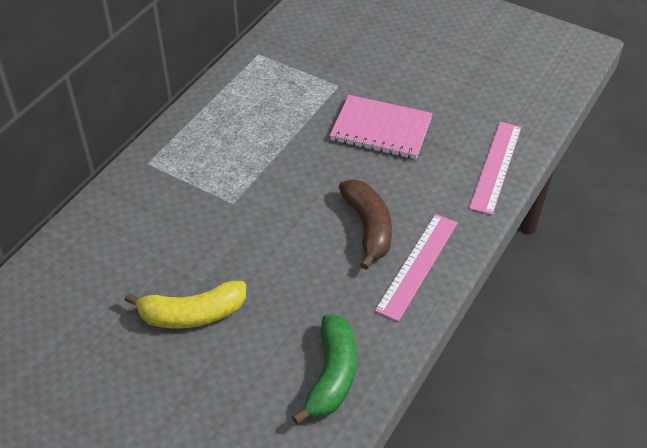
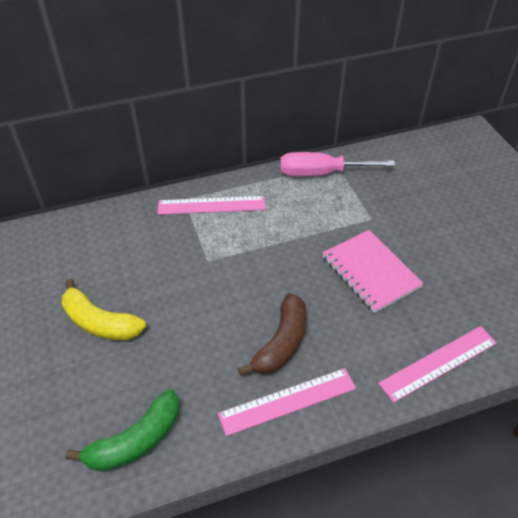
camera: 40 degrees right, 0 degrees up
(181, 154) = (211, 205): none -> pink ruler
(254, 69) = (322, 173): none -> pink screwdriver

